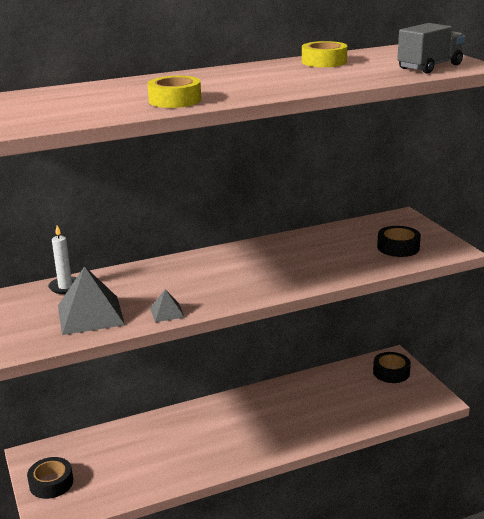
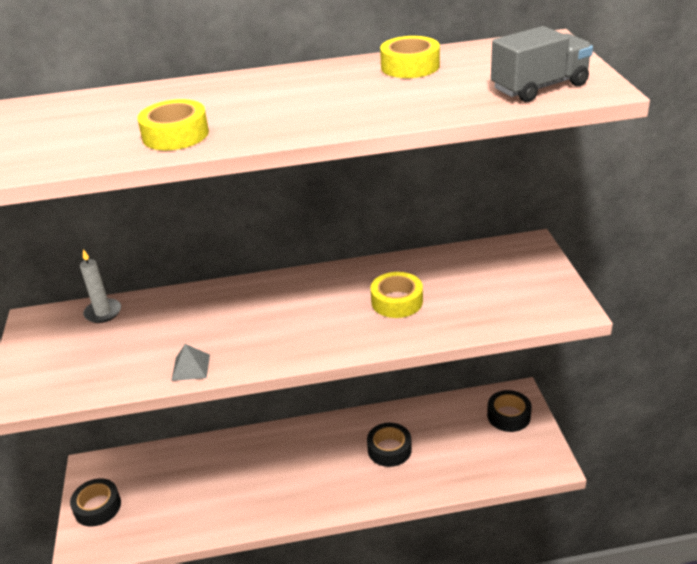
camera: 15 degrees right, 10 degrees up
(90, 314) = (109, 359): grey pyramid -> none
(316, 257) = (397, 301): none -> yellow tape
(398, 247) = (502, 296): black tape -> black tape (389, 449)

